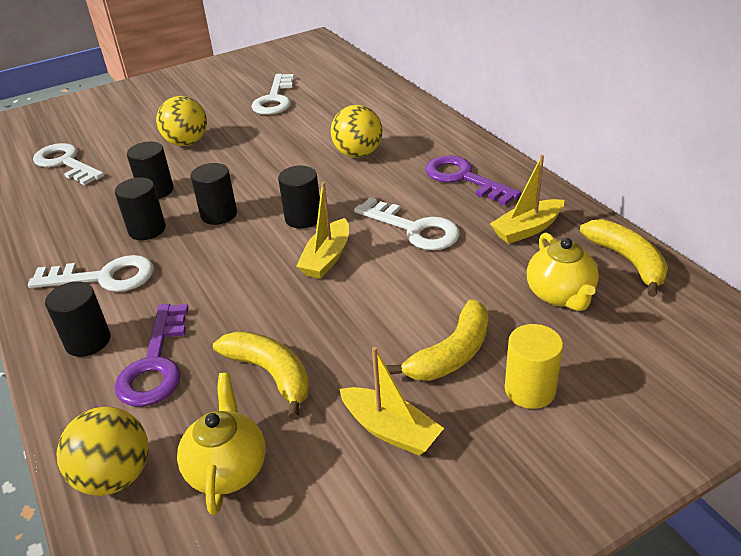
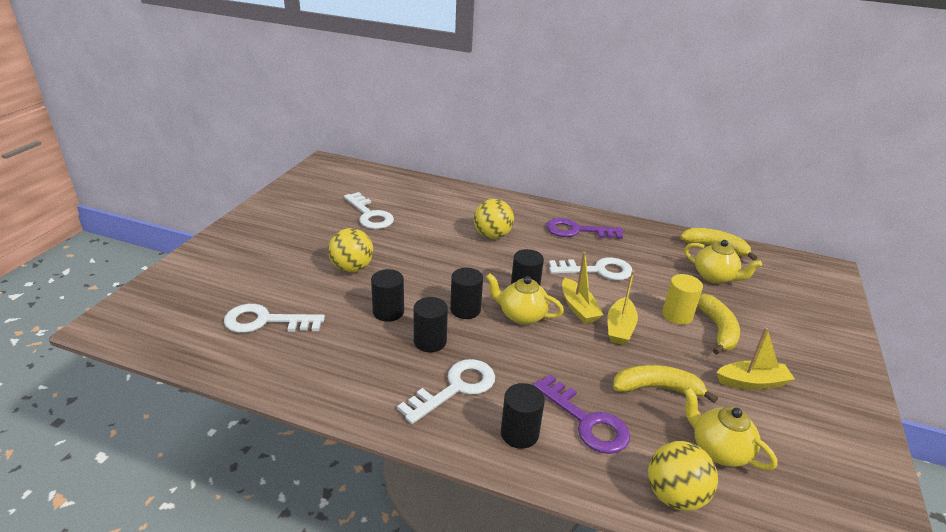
camera: 45 degrees left, 5 degrees down
(259, 241) = (521, 315): none -> yellow teapot
(527, 229) = (651, 248): yellow boat -> yellow boat (620, 328)
(530, 390) = (771, 329): yellow cylinder -> yellow cylinder (677, 315)

